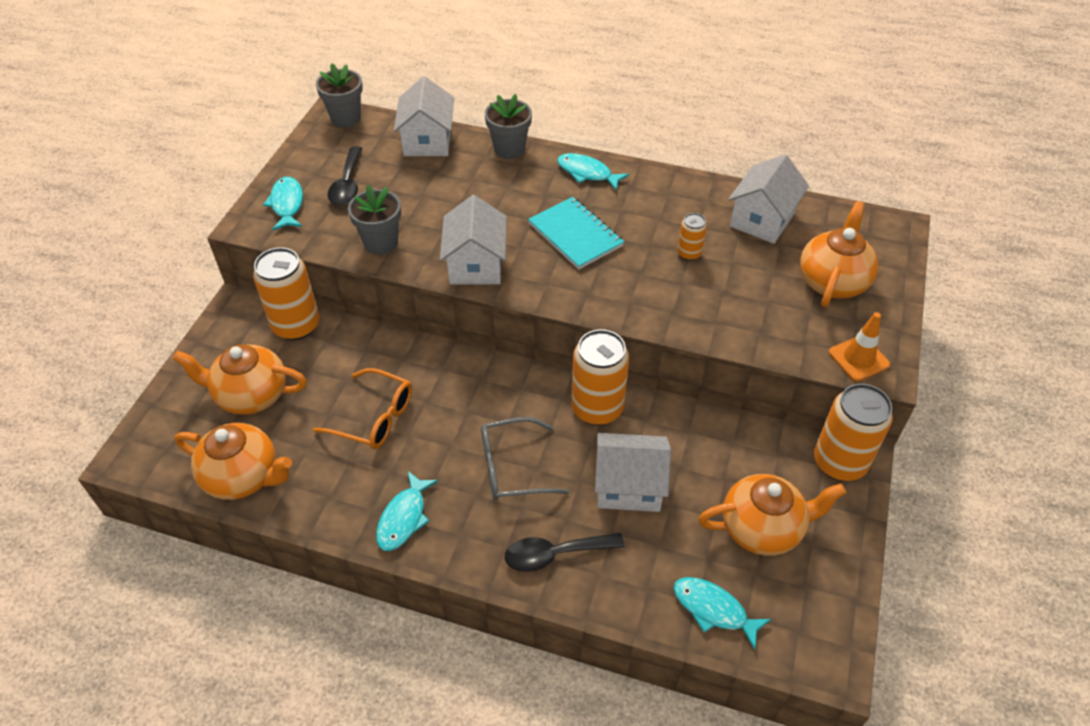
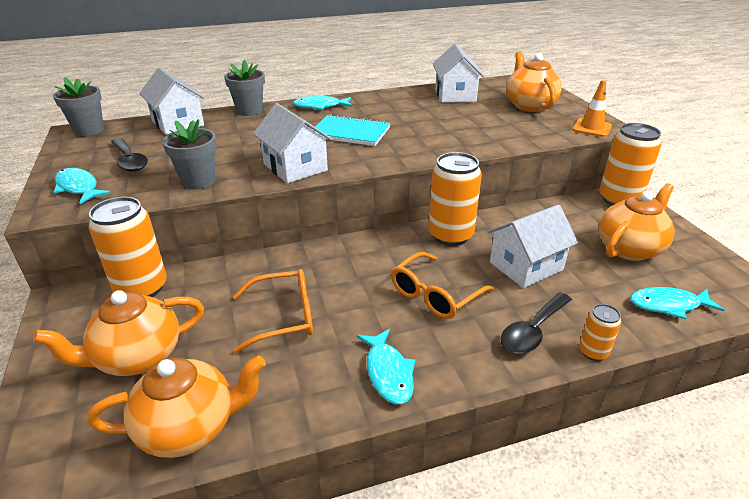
camera: 35 degrees left, 15 degrees down
(512, 468) = (435, 295): grey glasses -> orange glasses
(689, 254) = (435, 119): orange can -> orange can (593, 352)

